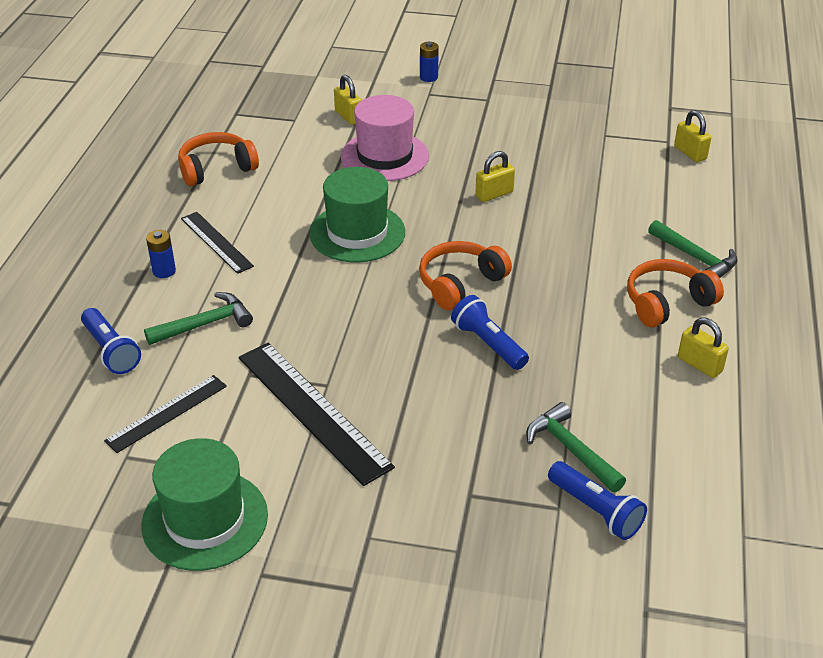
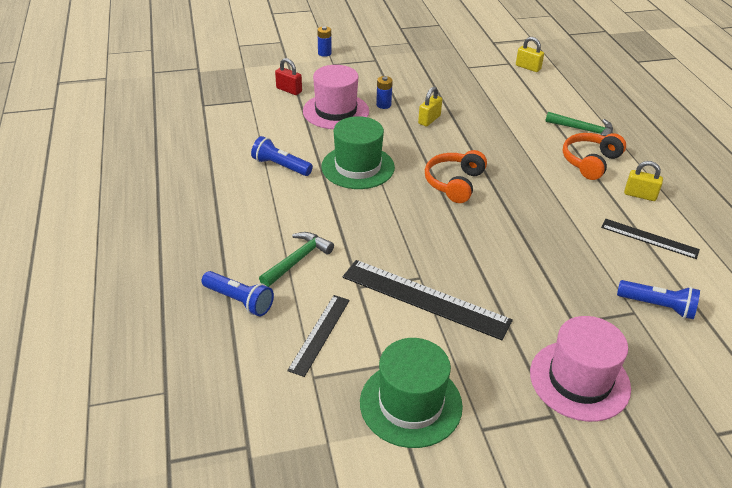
camera: 25 degrees left, 0 degrees up
(164, 271) = (235, 230): blue battery -> blue battery (383, 105)
(216, 169) = (219, 147): orange headphones -> none
(216, 242) = (260, 199): black ruler -> black ruler (649, 238)
(348, 116) = (289, 90): yellow padlock -> red padlock
(418, 562) = (579, 380): none -> pink hat
(488, 344) = (504, 218): blue flashlight -> blue flashlight (280, 166)
(571, 450) = (611, 272): green hammer -> none

